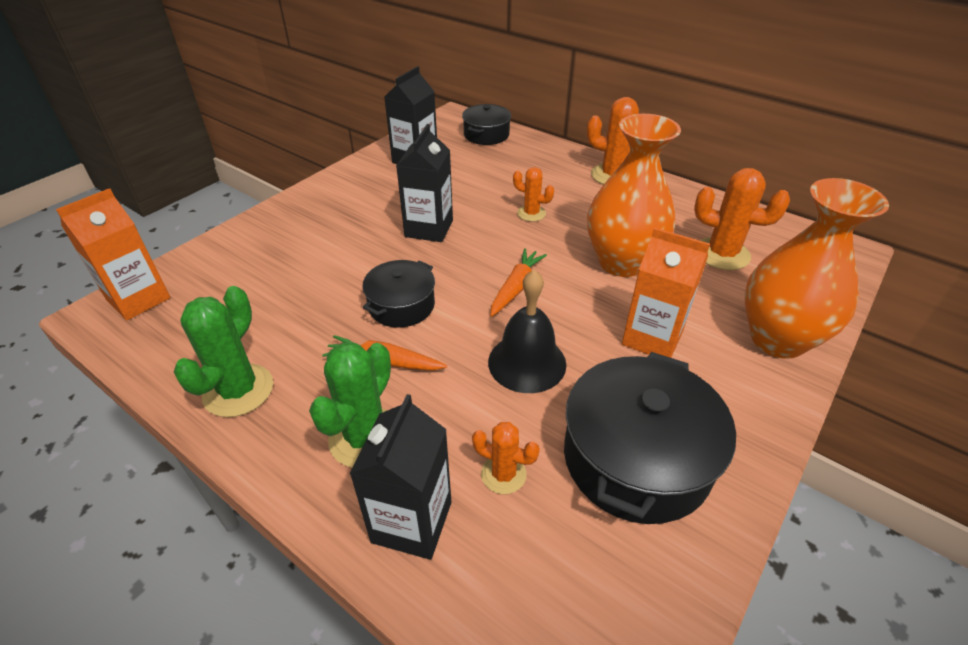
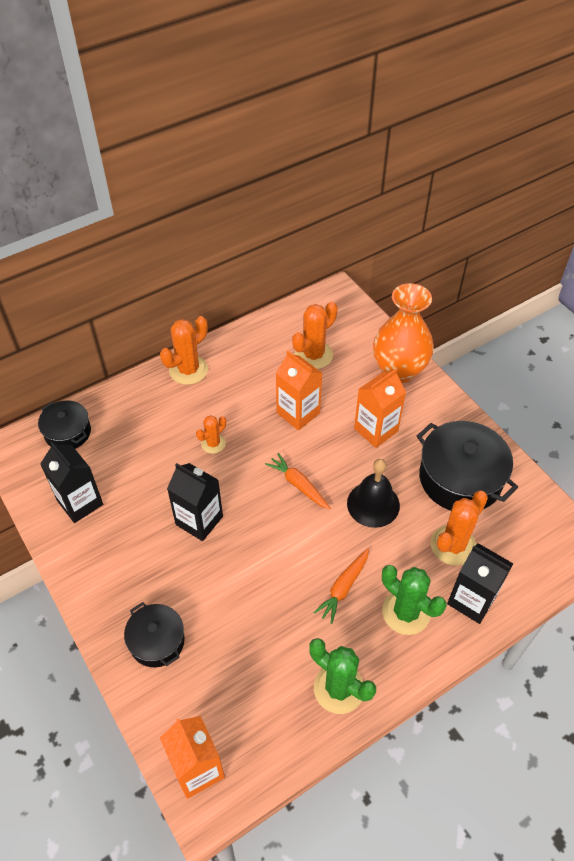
camera: 70 degrees left, 10 degrees up
(401, 305) = (288, 563): black pot -> black pot (157, 641)
(503, 474) = (453, 545): orange cactus -> orange cactus, size x1.70
(621, 262) = (298, 413): orange vase -> orange carton

